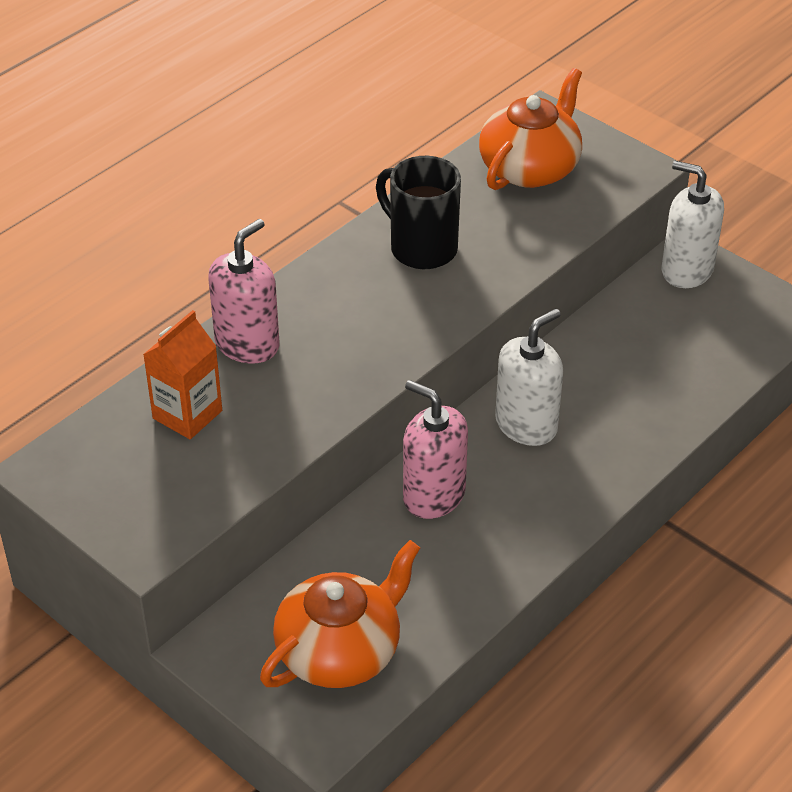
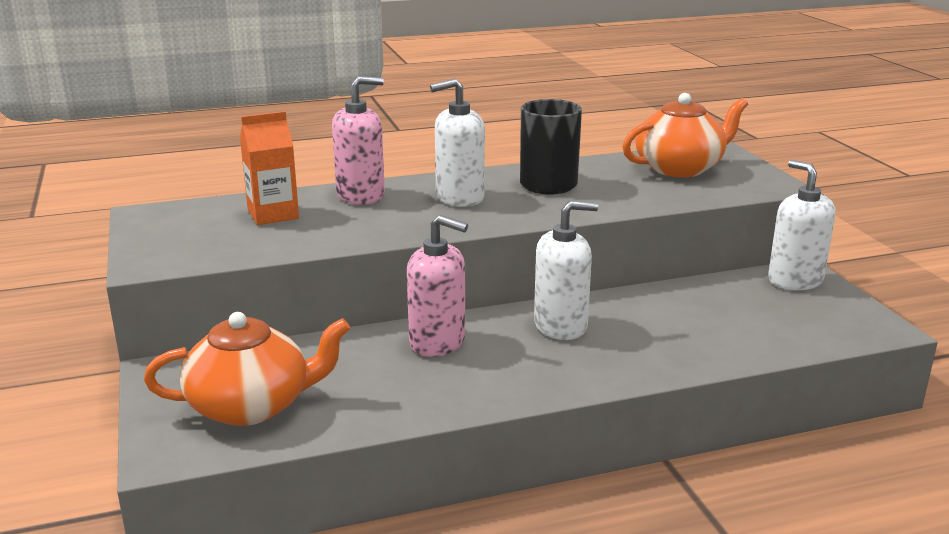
camera: 30 degrees right, 20 degrees down
(353, 308) = (459, 197): none -> white soap dispenser
(433, 495) = (437, 342): pink soap dispenser -> pink soap dispenser turned 135 degrees clockwise

